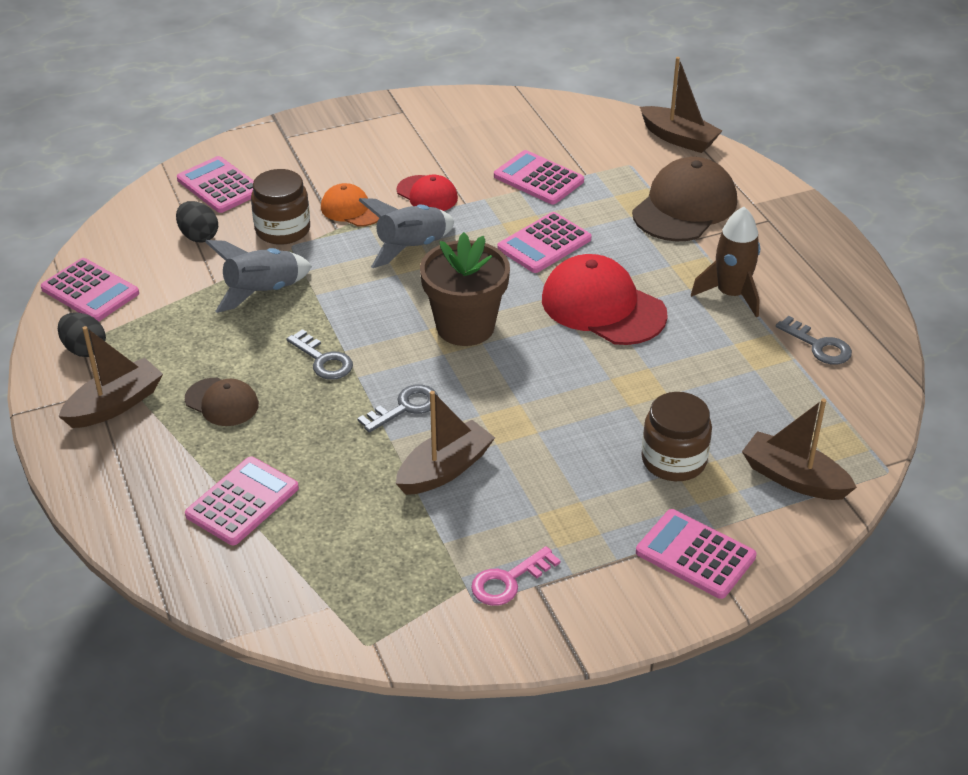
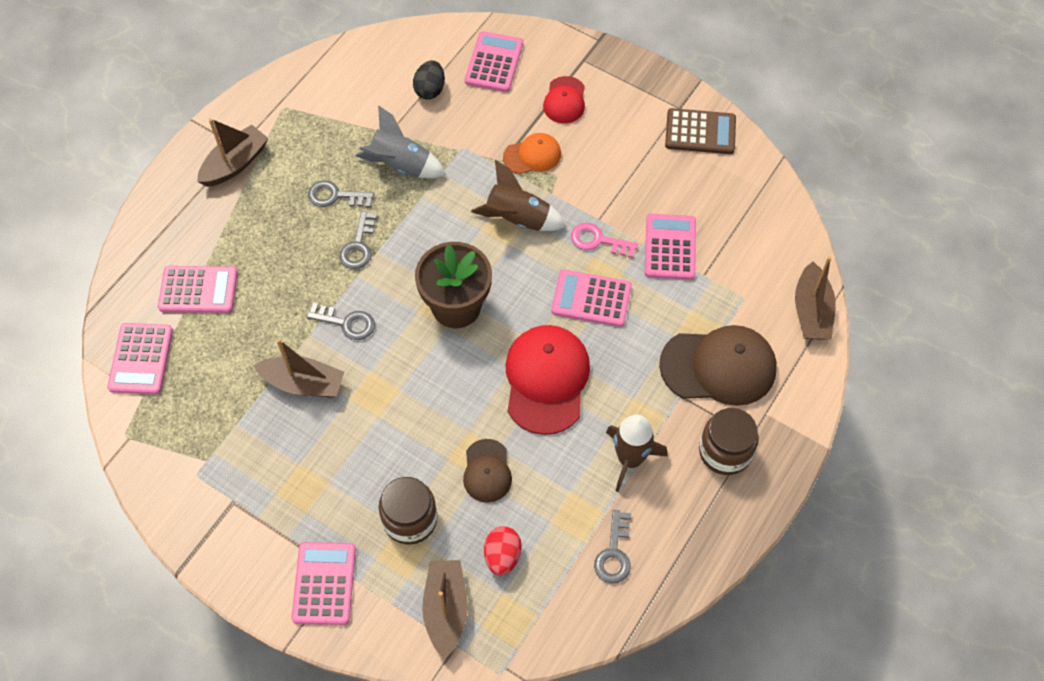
camera: 55 degrees right, 20 degrees up
(84, 349) = (273, 111): black egg -> none
(90, 291) = (328, 73): pink calculator -> pink calculator (141, 359)
(115, 405) = (235, 164): brown boat -> brown boat turned 60 degrees counterclockwise
(222, 402) = (277, 218): brown cap -> brown cap (487, 471)
(245, 350) = (335, 196): none -> grey key
(283, 230) = (476, 131): brown jar -> brown jar (725, 451)
(352, 209) = (532, 155): orange cap -> orange cap turned 75 degrees clockwise
(411, 248) = (518, 219): grey rocket -> brown rocket
(427, 194) = (589, 189): red cap -> red cap (564, 100)
(440, 112) = (700, 132): none -> brown calculator
(508, 581) = (226, 482): pink key -> pink key (598, 240)
(765, 415) = (502, 556): none -> red egg

